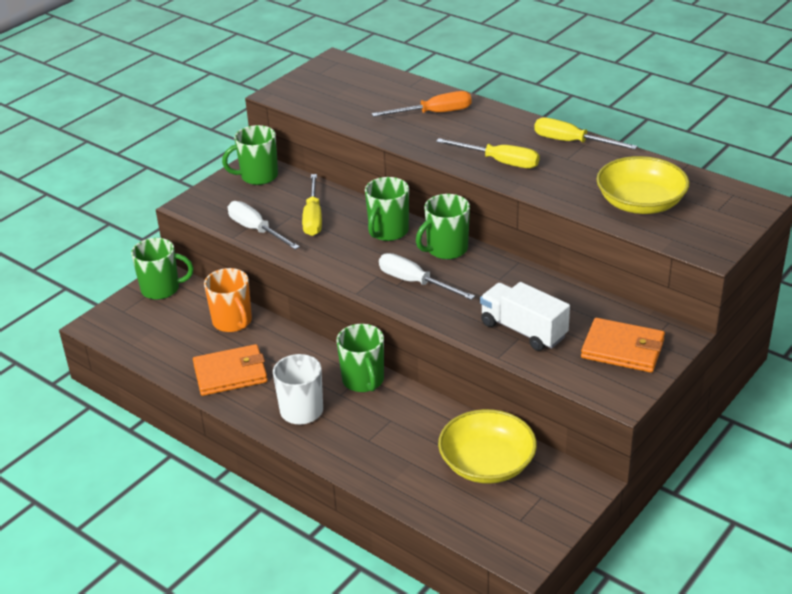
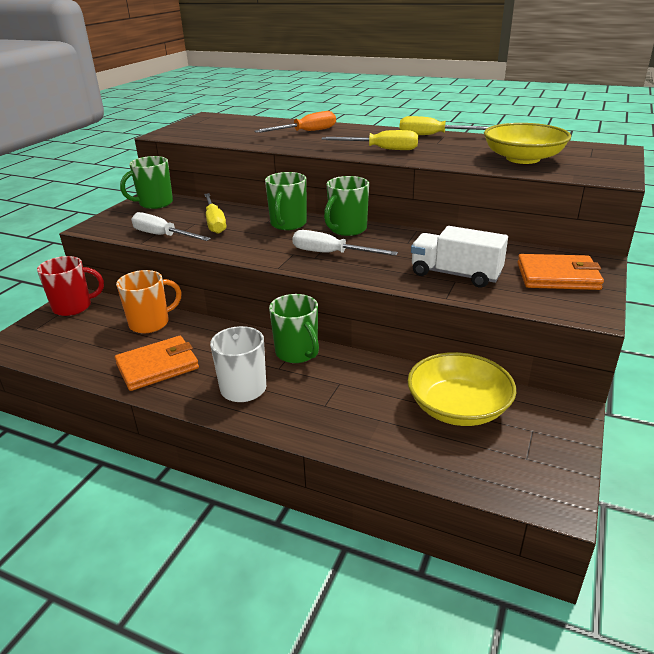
camera: 15 degrees left, 5 degrees down
(162, 289) = (74, 307): green mug -> red mug
(233, 322) = (150, 323): orange mug -> orange mug turned 75 degrees counterclockwise

